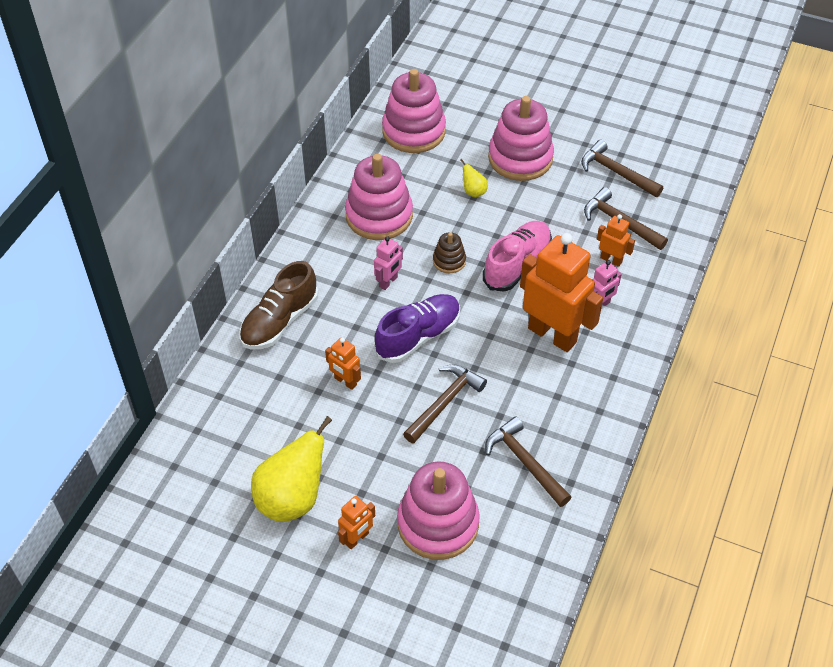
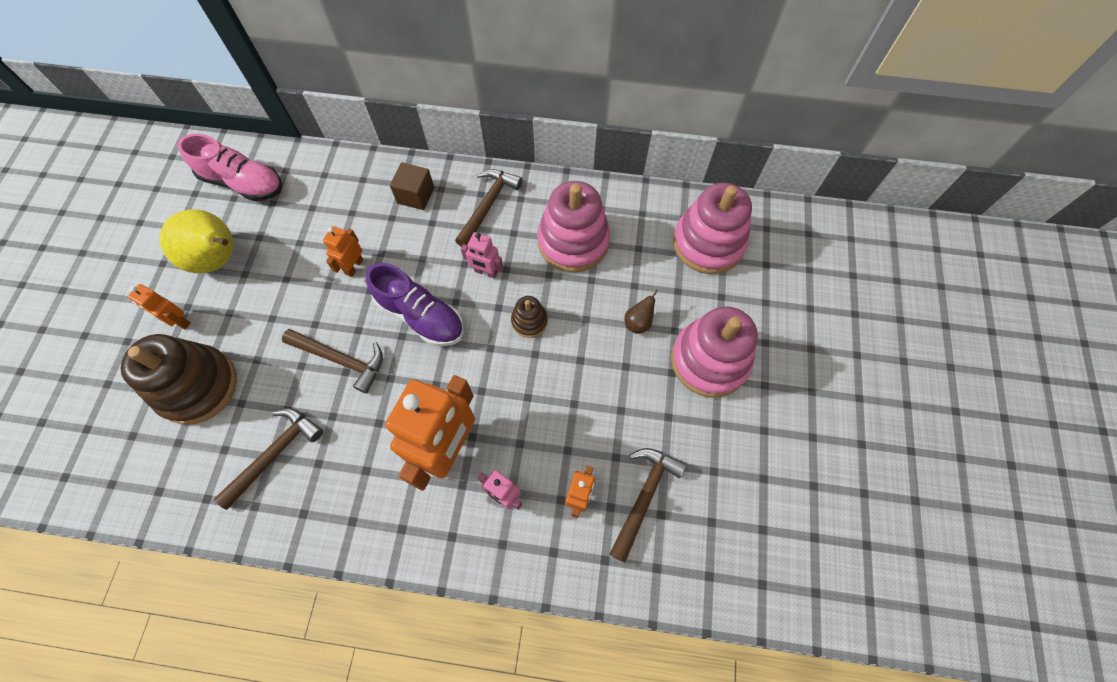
camera: 75 degrees right, 15 degrees up
(279, 321) = (416, 195): brown shoe -> brown cube
(438, 523) = (197, 386): pink stacking toy -> brown stacking toy
(473, 192) = (638, 323): yellow pear -> brown pear
(517, 264) = (542, 391): pink shoe -> pink shoe (243, 183)
(616, 172) = (728, 478): brown hammer -> brown hammer (488, 205)

